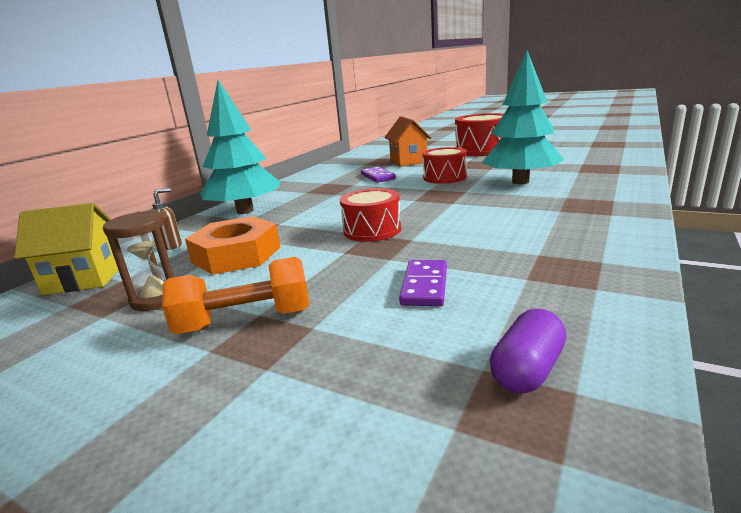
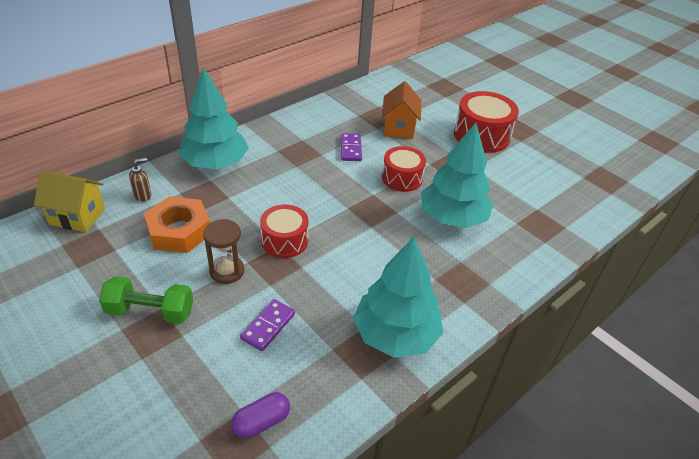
camera: 15 degrees right, 20 degrees up
(158, 298) = (113, 262): brown hourglass -> brown hourglass (227, 271)
(245, 321) = (150, 311): orange dumbbell -> green dumbbell
(580, 249) = (395, 334): none -> turquoise tree

